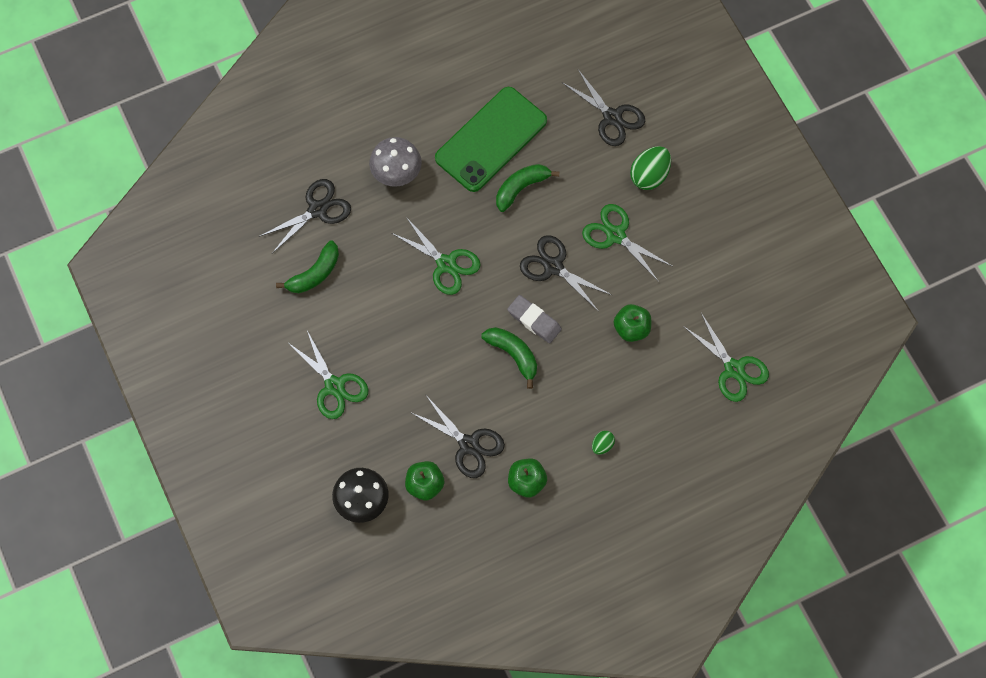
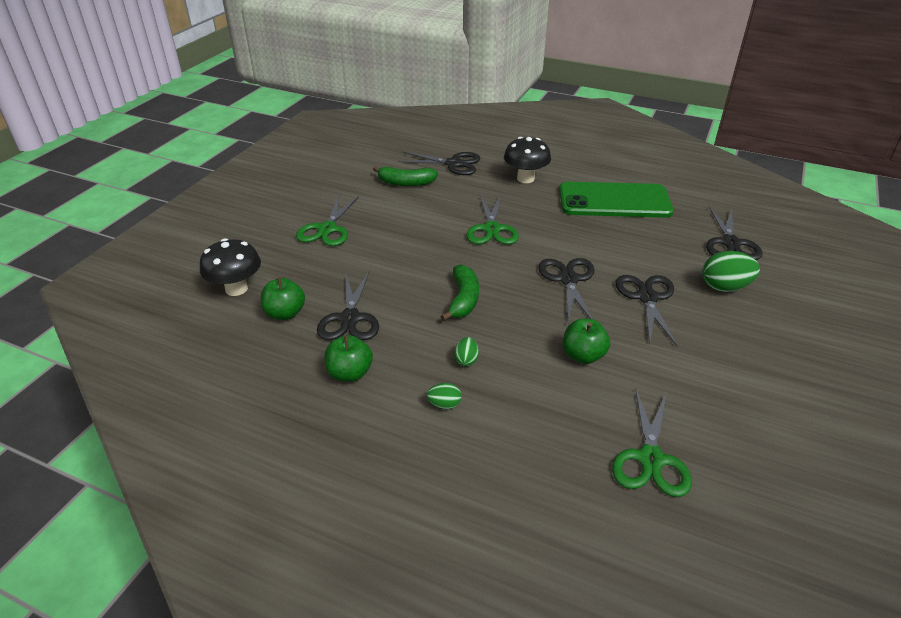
camera: 50 degrees right, 30 degrees down
(396, 174) = (525, 178): grey mushroom -> black mushroom
(521, 188) = (603, 231): green banana -> none
(534, 320) = (508, 294): grey eraser -> none
(575, 402) = (466, 360): none -> green egg
(615, 235) = (647, 297): green scissors -> black scissors

